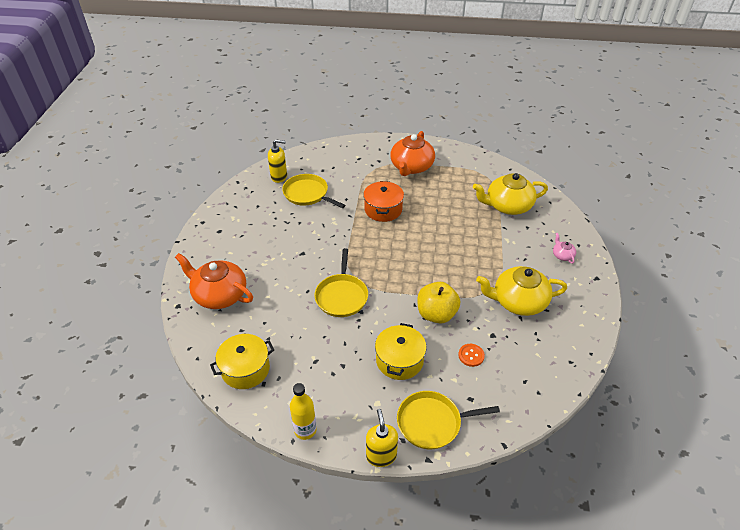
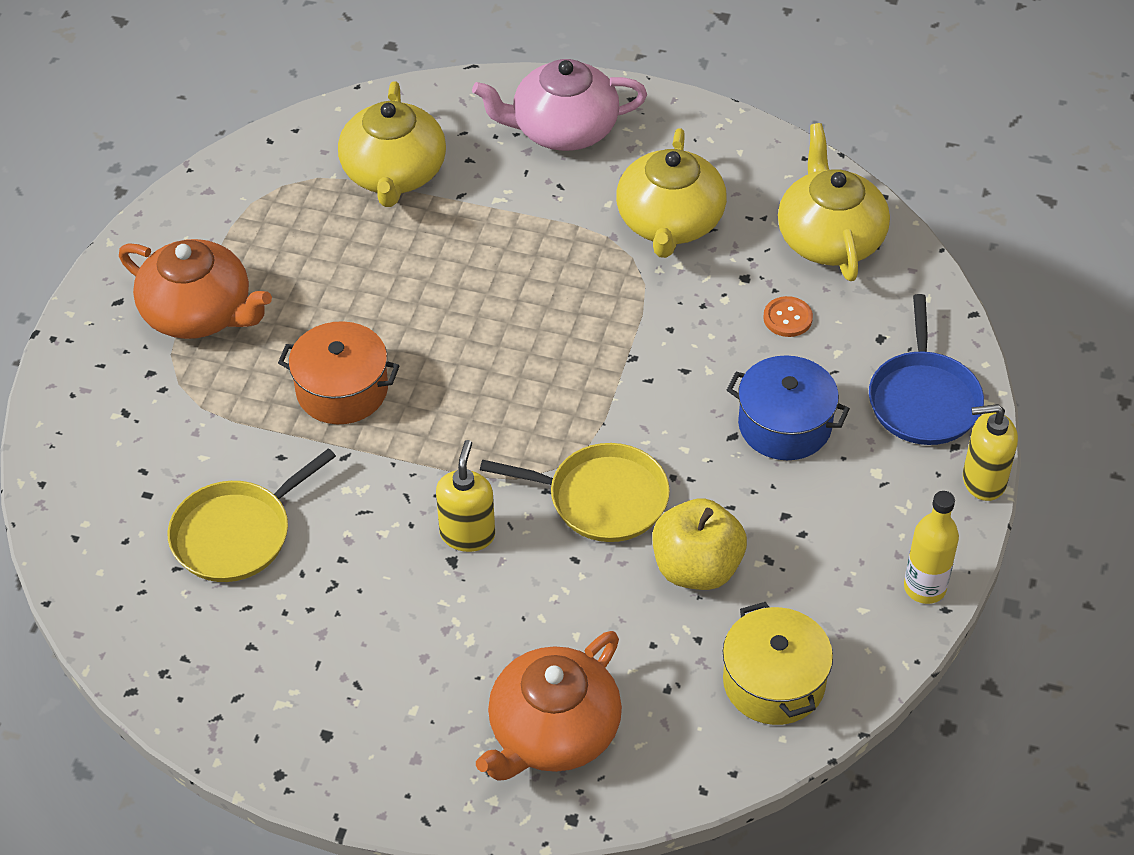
camera: 80 degrees left, 5 degrees up
(279, 177) = (142, 592): yellow soap dispenser -> yellow soap dispenser (467, 534)
(399, 360) = (784, 425): yellow pot -> blue pot
(432, 422) = (923, 399): yellow pan -> blue pan
(436, 314) = (680, 350): yellow apple -> yellow apple (696, 568)
(535, 370) = (829, 238): none -> yellow teapot
(562, 255) = (563, 129): pink teapot -> pink teapot, size x2.29

